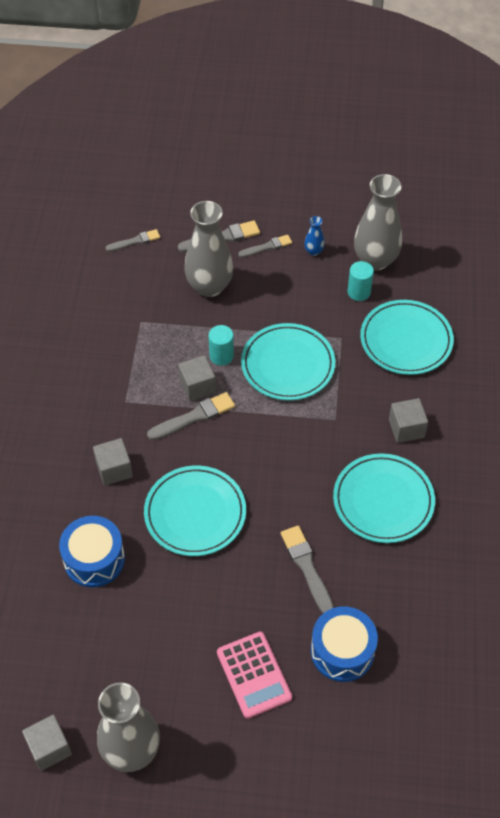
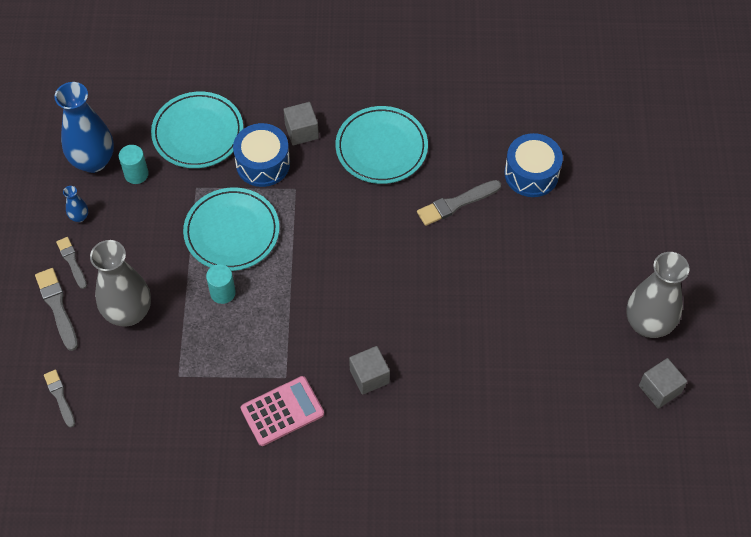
camera: 95 degrees left, 5 degrees up
(94, 559) = (471, 380): blue drum -> blue drum (263, 163)
(194, 417) = (301, 310): grey brush -> none
(195, 513) = (411, 298): turquoise plate -> none
(197, 386) = (263, 311): grey cube -> none
(254, 675) = (564, 237): pink calculator -> pink calculator (282, 411)
(375, 260) = (93, 161): grey vase -> blue vase

